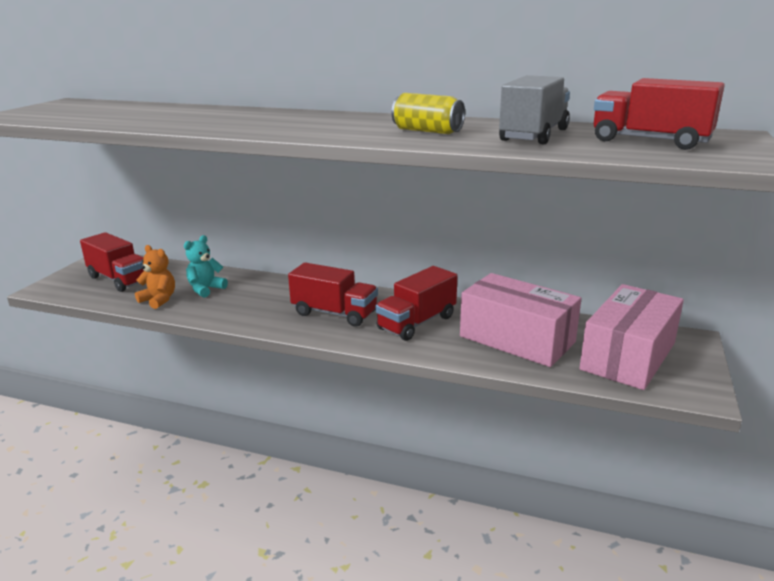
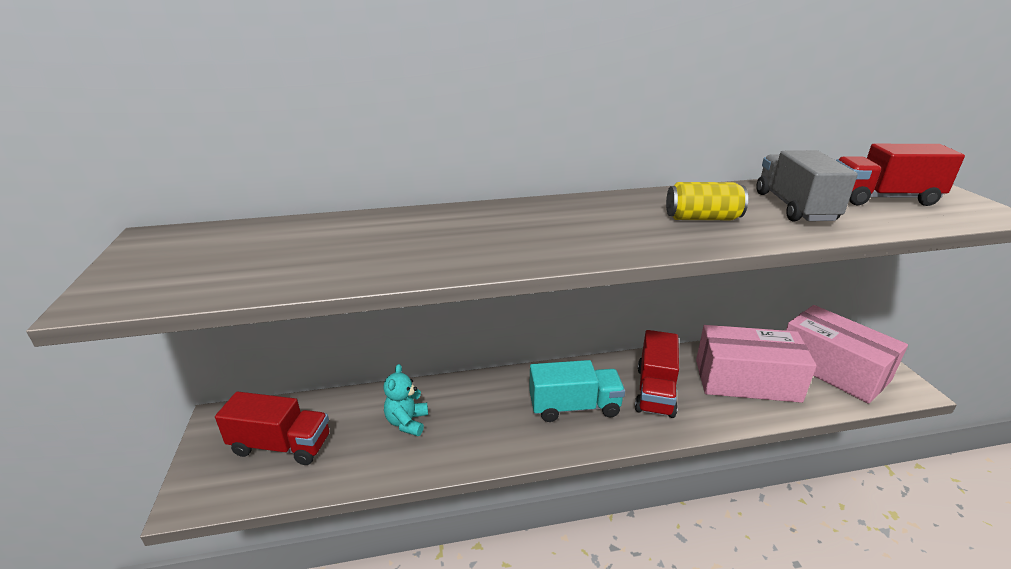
camera: 30 degrees left, 5 degrees up
(159, 300) = (370, 459): orange teddy bear -> none
(334, 313) = (574, 407): red truck -> turquoise truck
(628, 356) = (832, 369): pink box -> pink box turned 45 degrees counterclockwise

